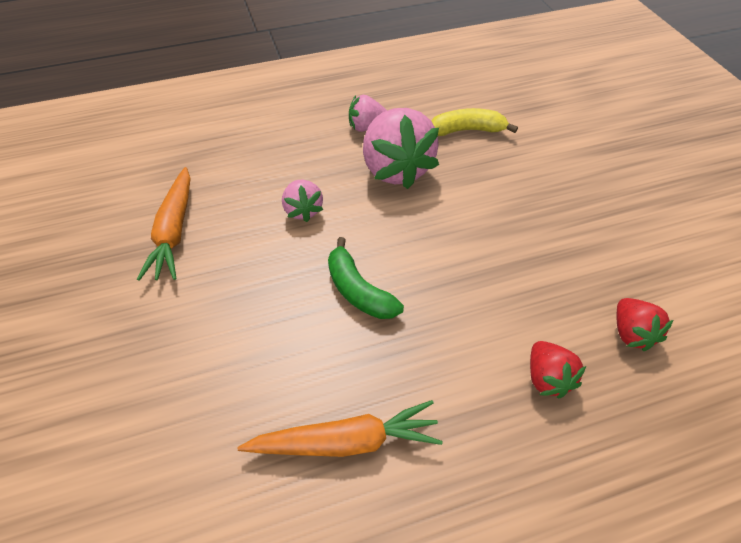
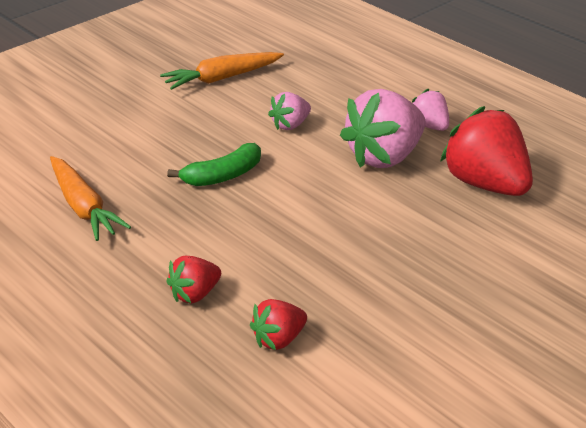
camera: 65 degrees right, 15 degrees down
(358, 291) = (223, 176): green banana -> green banana turned 150 degrees counterclockwise
(467, 130) = (485, 184): yellow banana -> red strawberry

